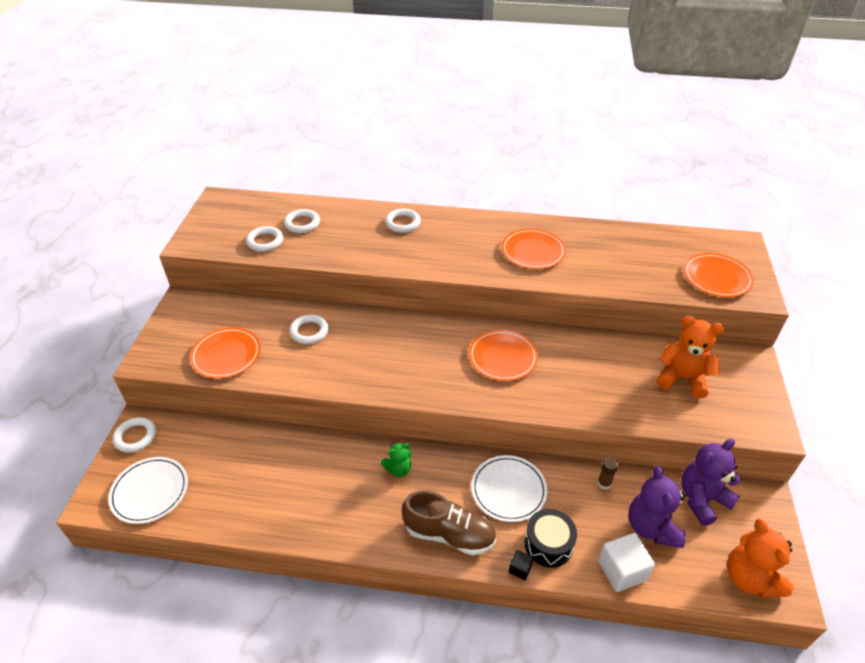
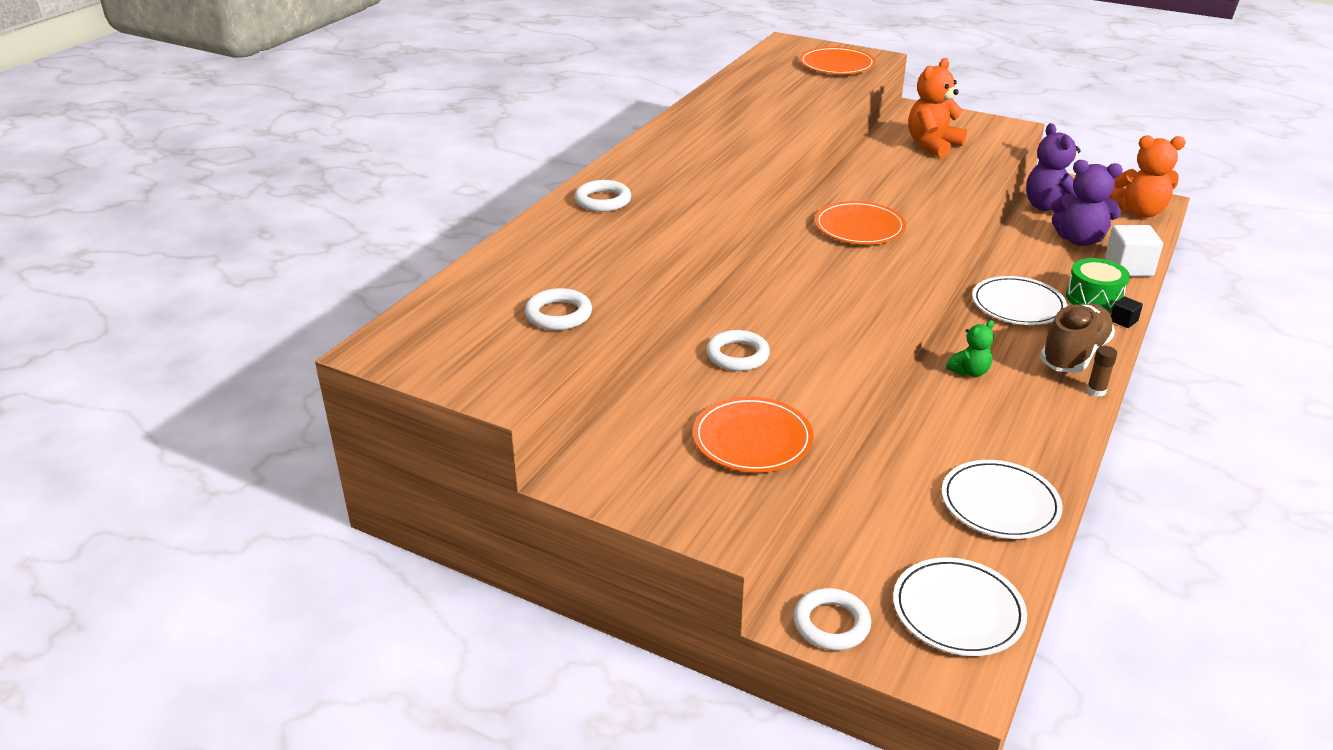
camera: 70 degrees left, 10 degrees down
(251, 502) = (1000, 503): none -> white plate
(302, 224) = (535, 276): white ring -> none
(398, 469) = (969, 372): green teddy bear -> green teddy bear turned 60 degrees clockwise
(533, 251) = (730, 135): orange plate -> none
(548, 544) = (1094, 298): black drum -> green drum
(604, 483) = (1020, 250): brown glue stick -> brown glue stick (1096, 391)

